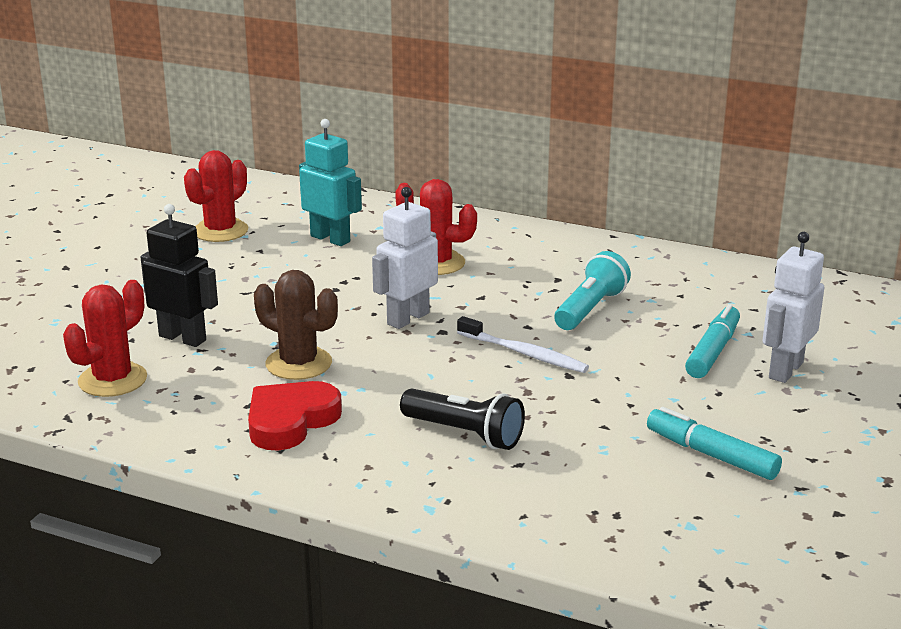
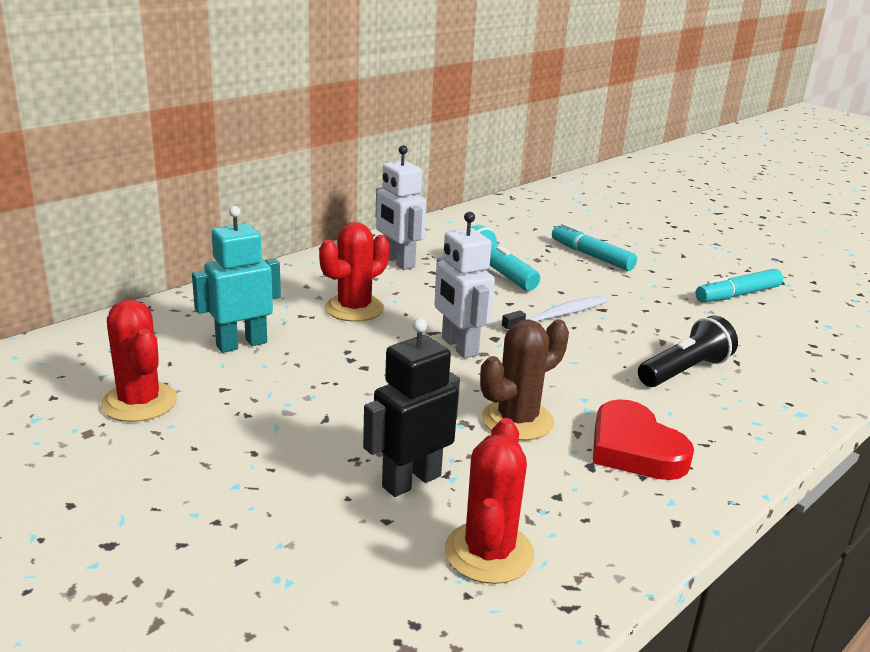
camera: 70 degrees left, 0 degrees up
(112, 380) = (489, 553): red cactus -> red cactus turned 45 degrees clockwise
(785, 370) = (629, 244): white robot -> white robot (398, 262)

